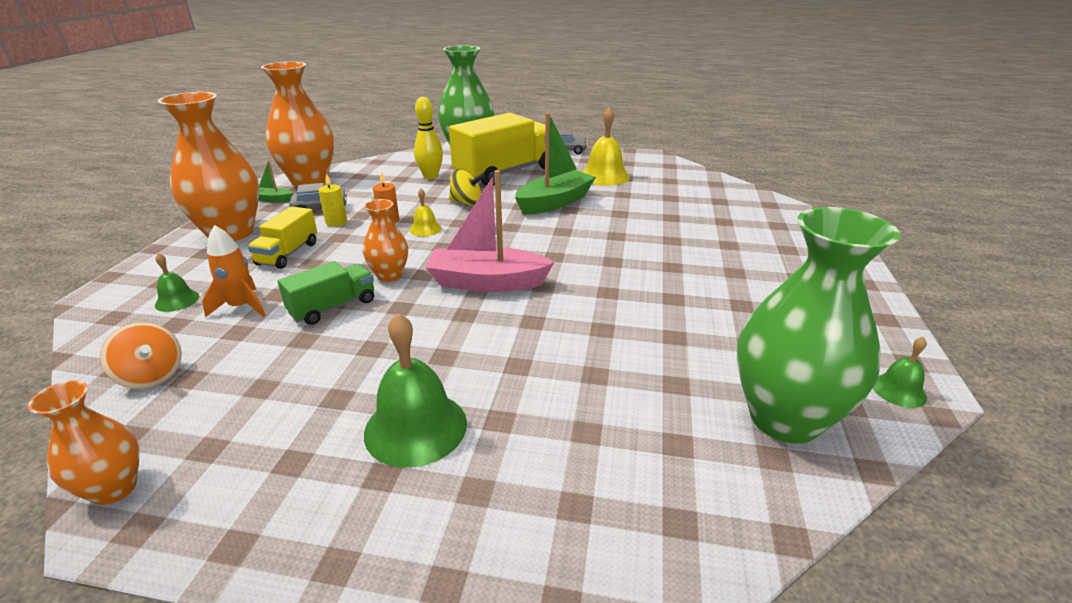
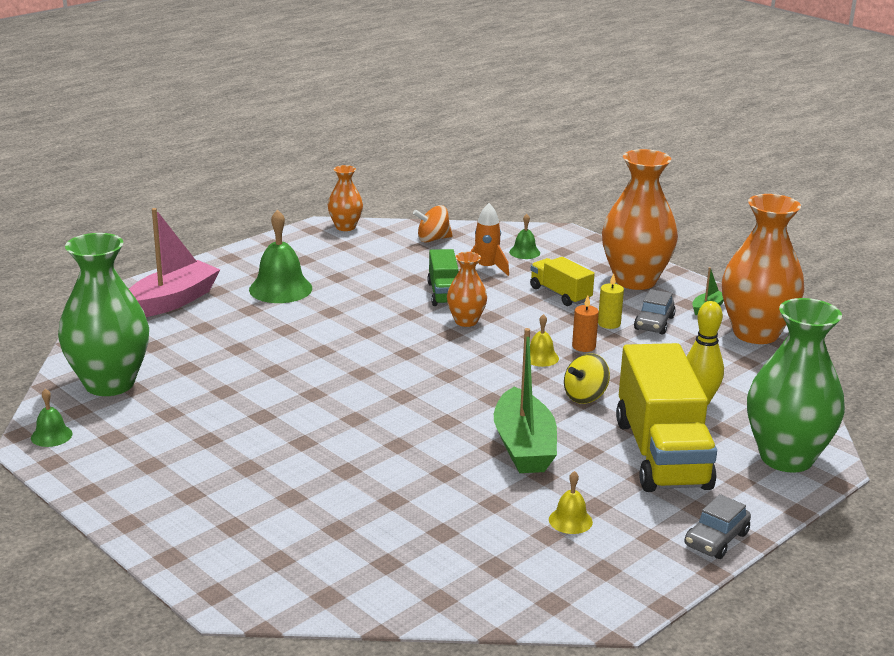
camera: 125 degrees right, 5 degrees down
(487, 282) = (400, 352): pink boat -> pink boat (172, 301)
(604, 176) = (570, 520): yellow bell -> yellow bell, size x0.52

